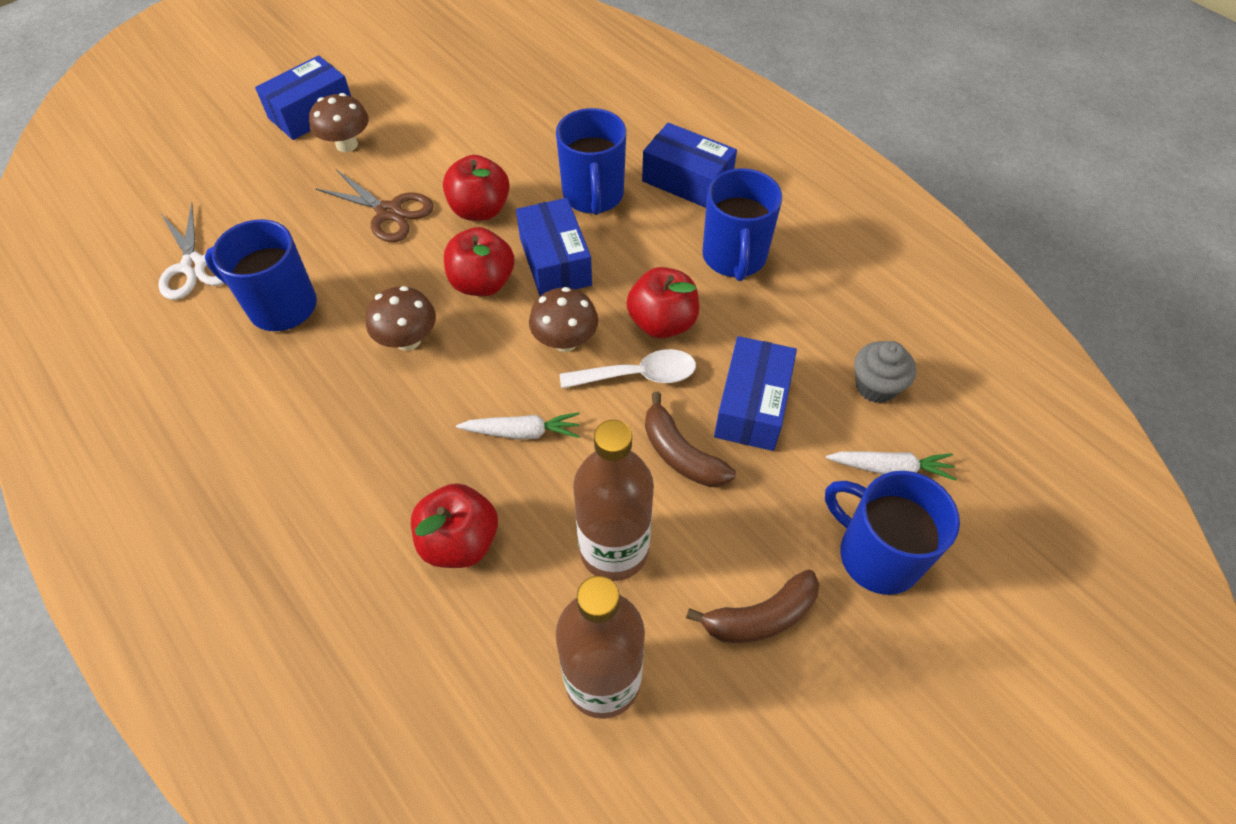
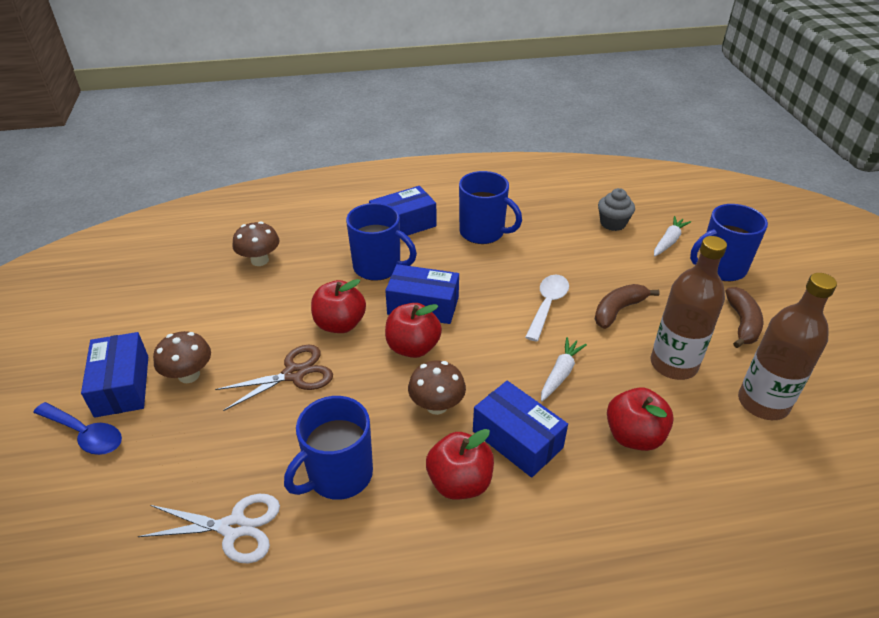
camera: 60 degrees left, 15 degrees down
(248, 124) = (85, 434): none -> blue spoon
(565, 341) = (497, 326): brown mushroom -> brown mushroom (260, 260)
(662, 323) = (512, 280): red apple -> red apple (459, 482)
(681, 454) = (618, 310): brown banana -> brown banana turned 150 degrees clockwise
(752, 405) = (599, 270): blue box -> blue box (517, 439)

